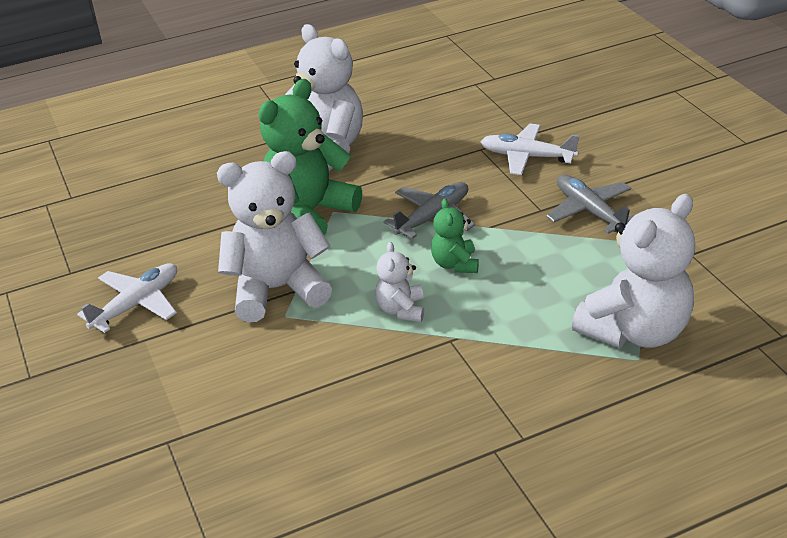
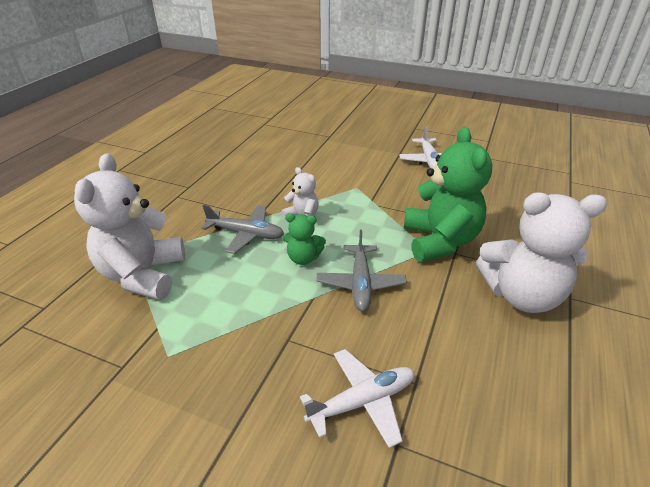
camera: 135 degrees right, 0 degrees up
(277, 289) = (381, 195): white teddy bear -> none
(455, 264) = (303, 258): green teddy bear -> green teddy bear turned 150 degrees clockwise
(589, 211) = (244, 363): grey plane -> grey plane (246, 234)

